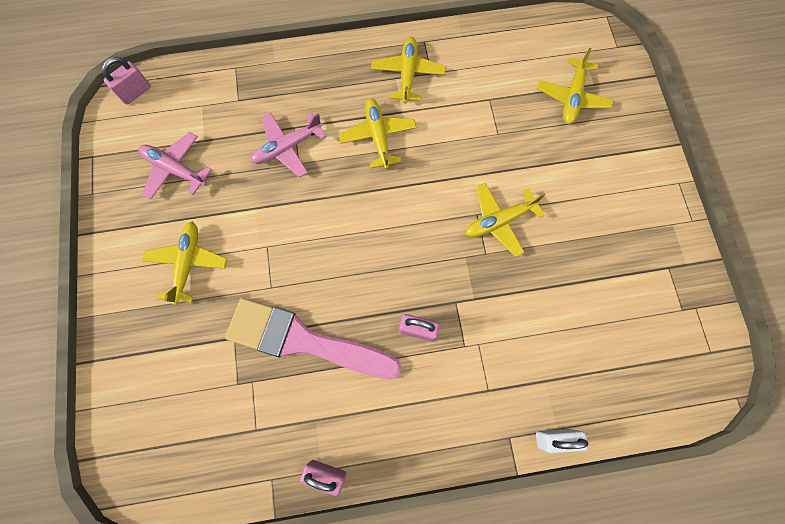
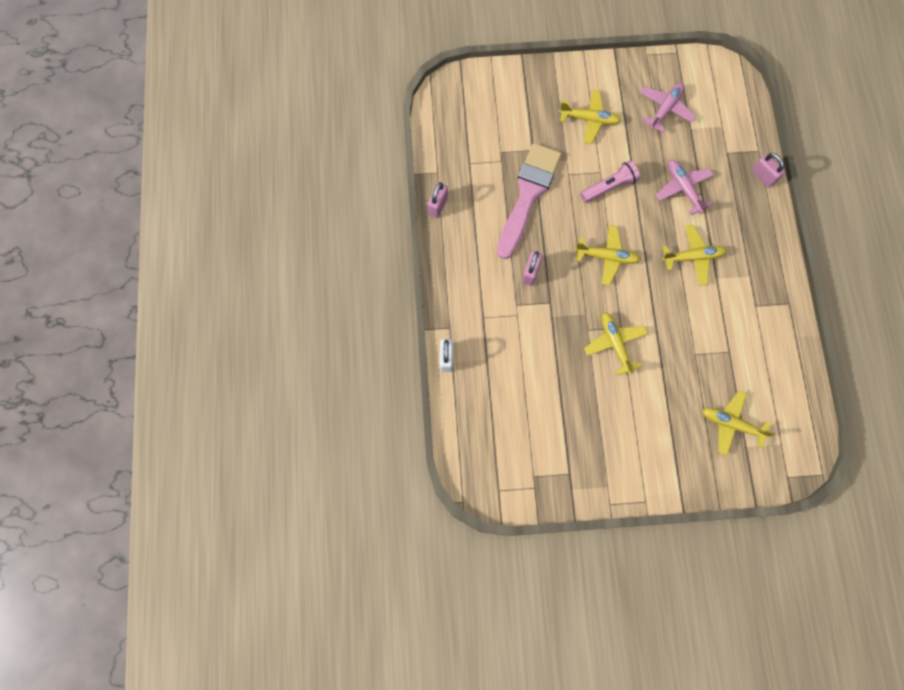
camera: 95 degrees right, 0 degrees up
(136, 92) = (733, 79): pink padlock -> pink padlock (762, 176)
(288, 234) = (609, 187): none -> pink flashlight
(408, 74) = (754, 286): yellow plane -> yellow plane (607, 257)

